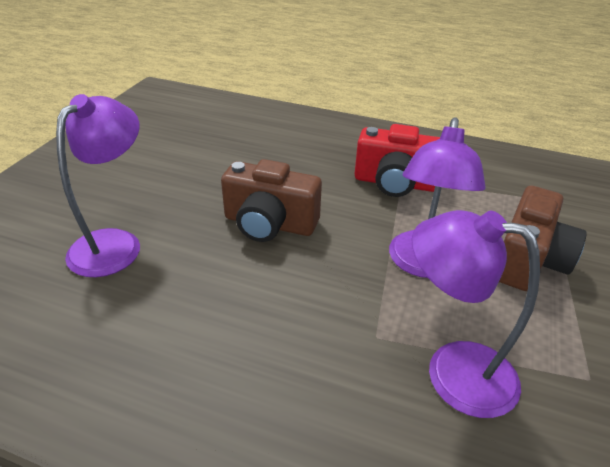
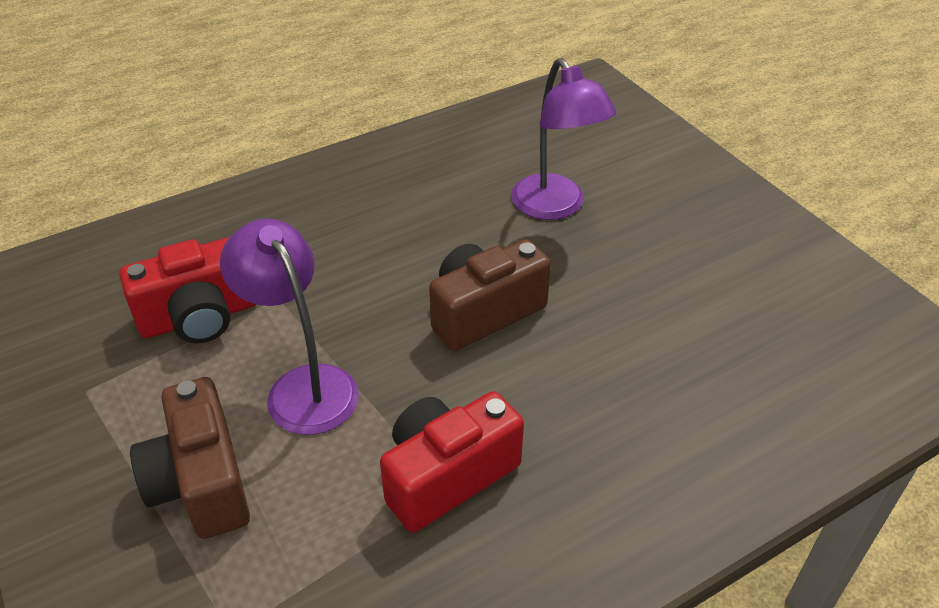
camera: 130 degrees right, 5 degrees up
(452, 371) = (199, 317): purple lamp -> red camera

